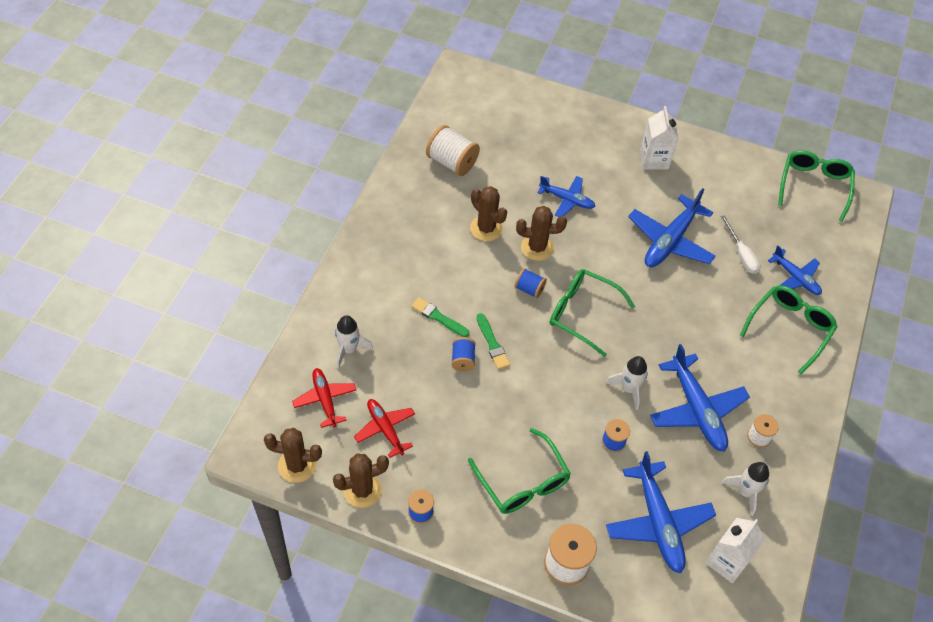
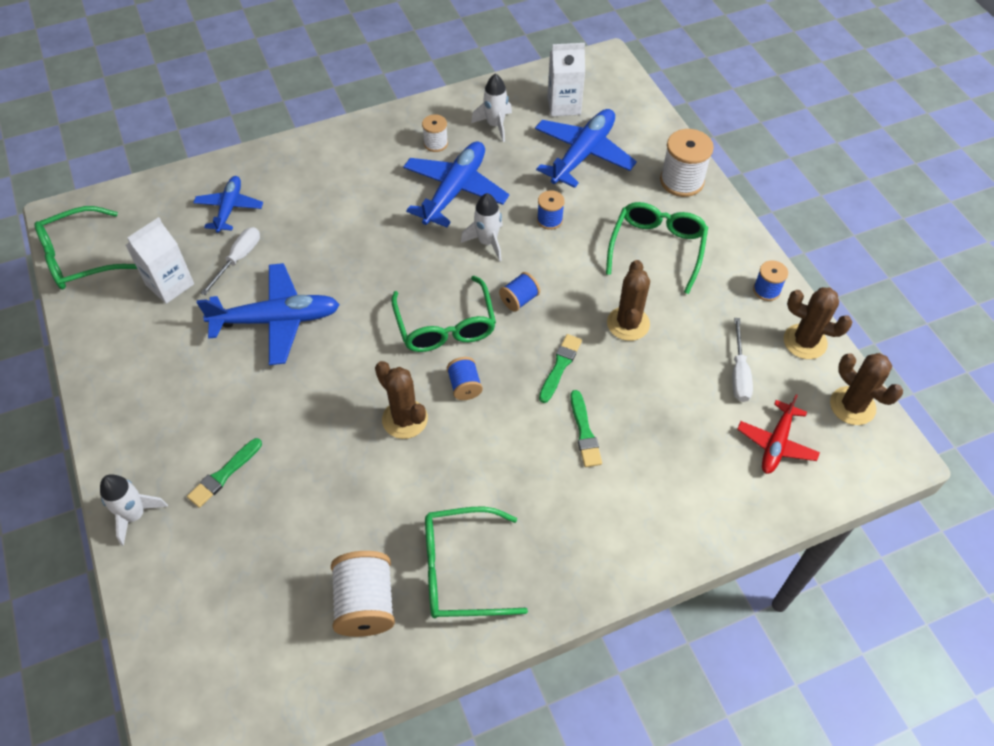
camera: 130 degrees left, 0 degrees up
(349, 349) = (708, 473): white rocket -> white rocket (135, 515)
(385, 429) = (739, 373): red plane -> white screwdriver
(463, 360) = (603, 374): blue spool -> blue spool (519, 300)
(486, 228) = (429, 484): brown cactus -> brown cactus (628, 324)
(567, 200) = (308, 443): blue plane -> none
(583, 158) = (224, 474): none -> green brush
(654, 159) = (163, 408): white carton -> white carton (170, 284)
(790, 328) = (297, 182): green glasses -> green glasses (461, 570)

